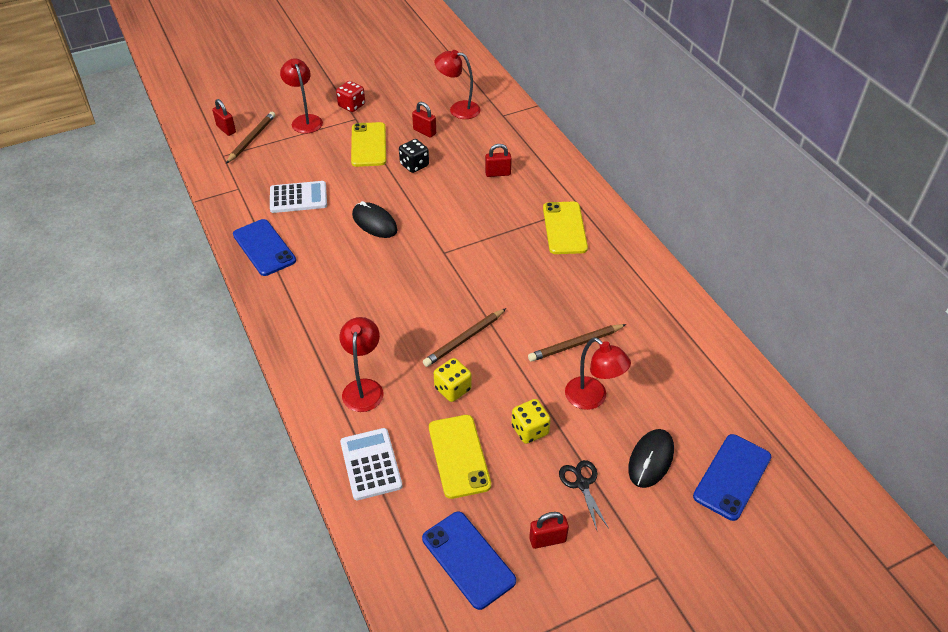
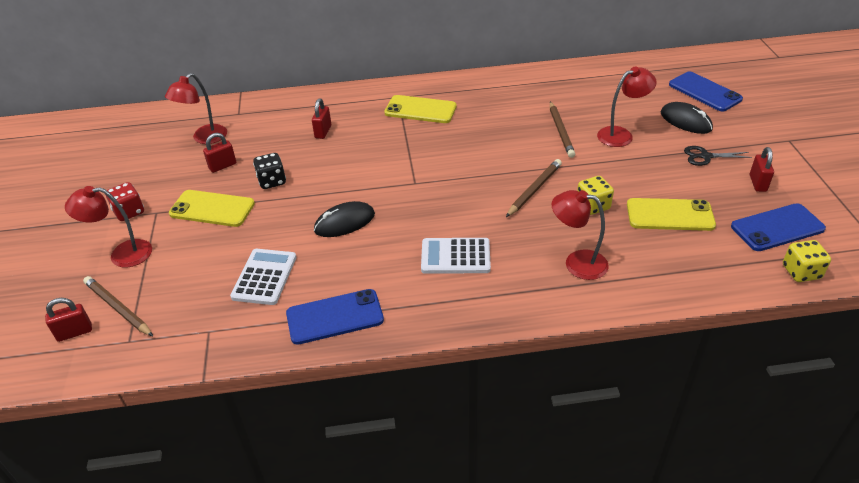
camera: 70 degrees left, 5 degrees down
(371, 464) = (672, 271): white calculator -> white calculator (455, 256)
(464, 339) = (534, 189): brown pencil -> brown pencil turned 120 degrees counterclockwise
(530, 430) = (648, 172): yellow dice -> yellow dice (801, 272)

